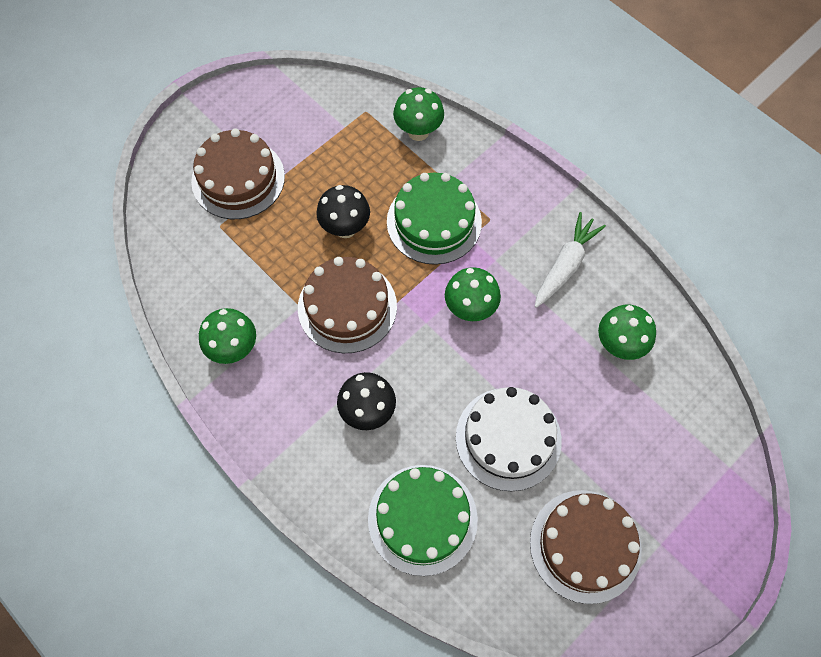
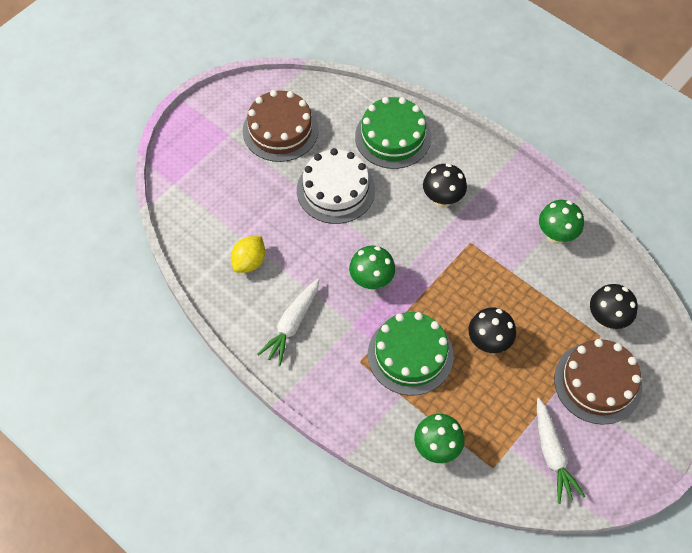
camera: 175 degrees right, 5 degrees down
(206, 243) = (606, 319): none -> black mushroom
(304, 118) = (552, 454): none -> white carrot
(347, 307) = (473, 275): brown cake -> none
(619, 345) = (249, 262): green mushroom -> yellow lemon

